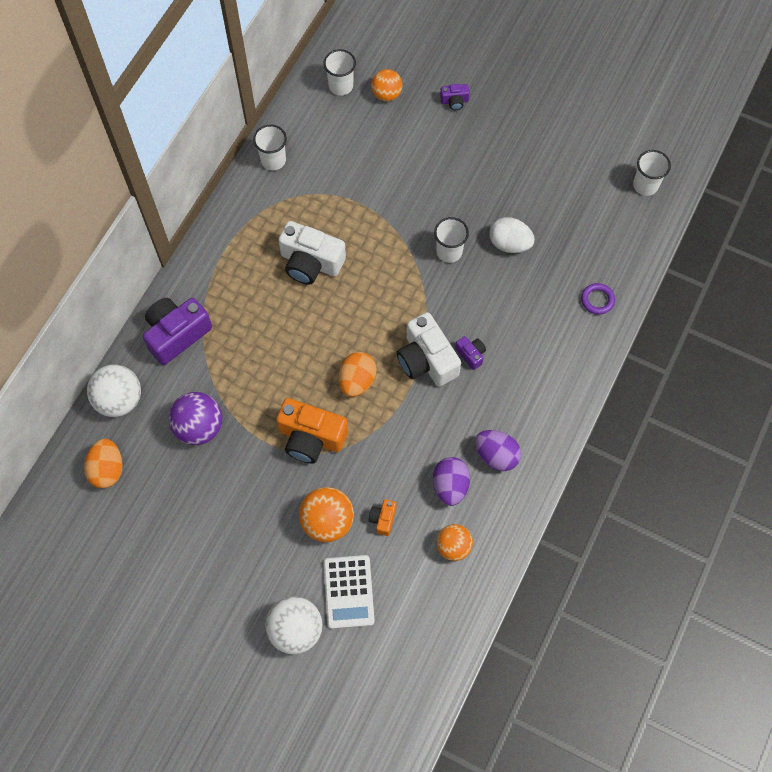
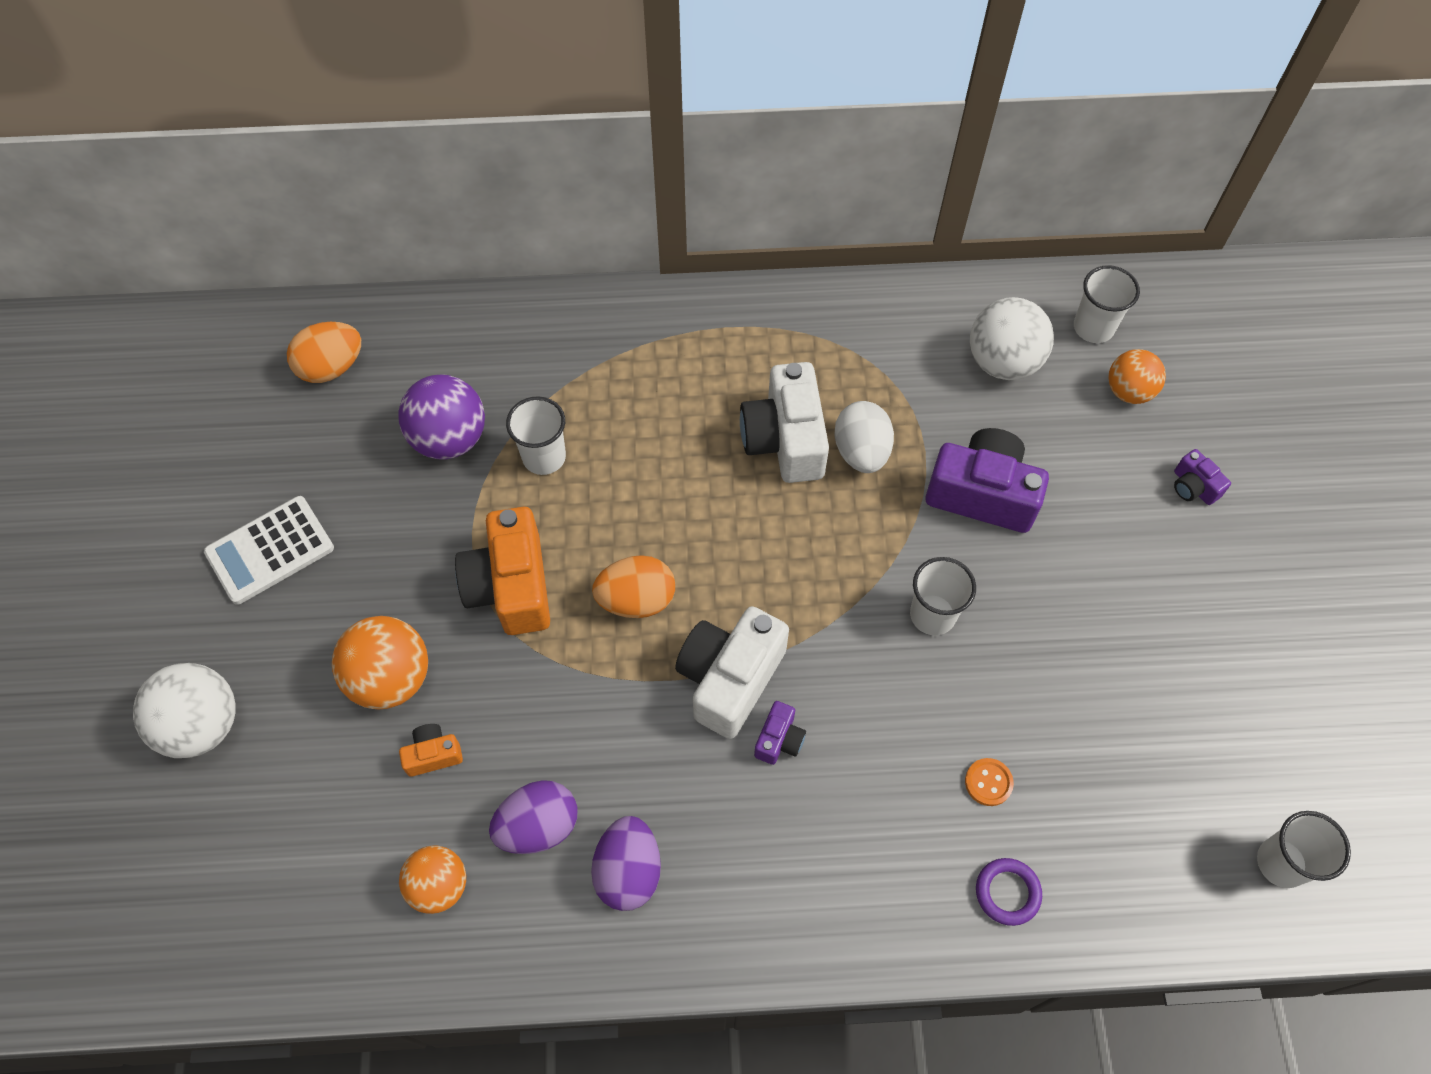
camera: 60 degrees right, 5 degrees down
(119, 400) = (438, 327): white ball -> white ball (1003, 362)
(176, 334) = (571, 340): purple camera -> purple camera (982, 494)
(273, 160) = (911, 310): white cup -> white cup (544, 457)
(348, 592) = (293, 767): white calculator -> white calculator (270, 550)
(509, 244) = (1010, 697): white egg -> white egg (861, 452)
(544, 277) = (988, 782): none -> orange button

